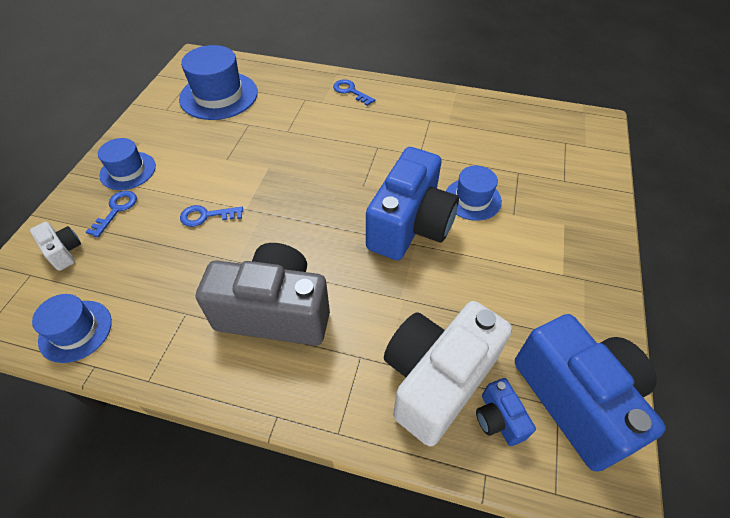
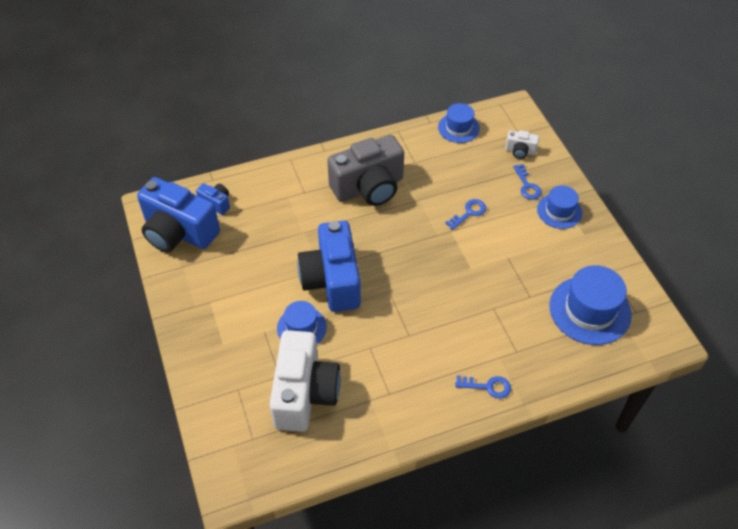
camera: 145 degrees right, 0 degrees up
(436, 379) = (257, 203): white camera -> white camera (304, 393)

